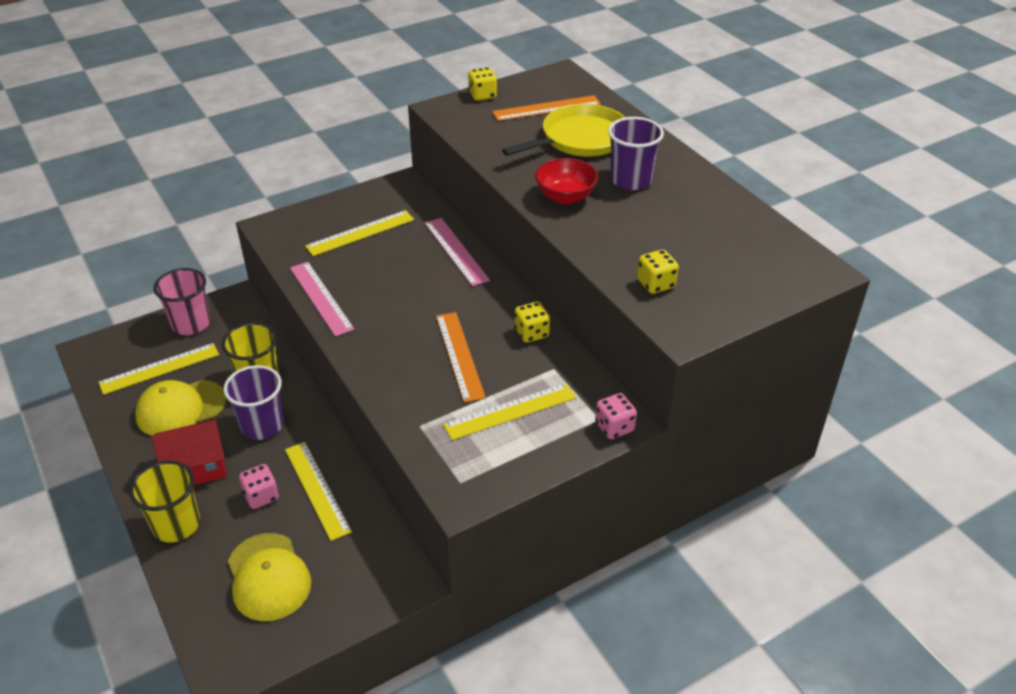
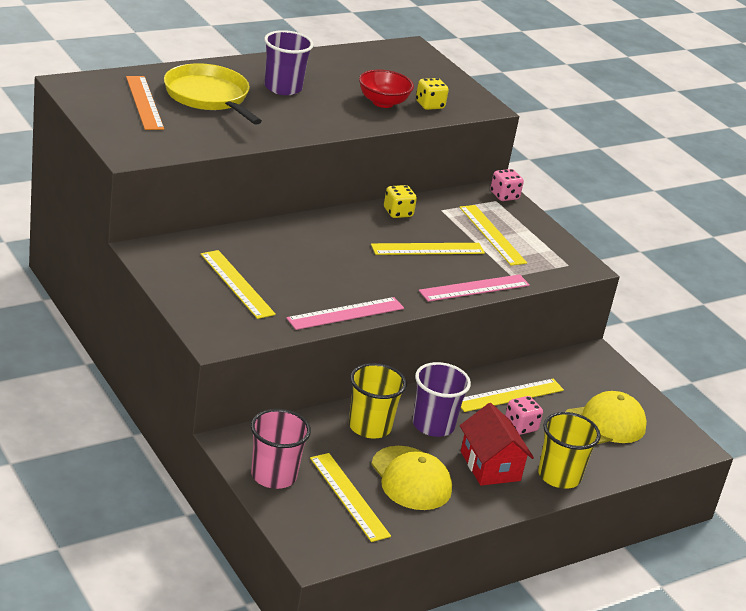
camera: 95 degrees left, 10 degrees down
(456, 251) = (275, 234): pink ruler -> pink ruler (474, 288)
(459, 355) = (427, 249): orange ruler -> yellow ruler
(482, 95) = (107, 130): yellow dice -> none
(565, 197) = (306, 119): red bowl -> red bowl (383, 102)

